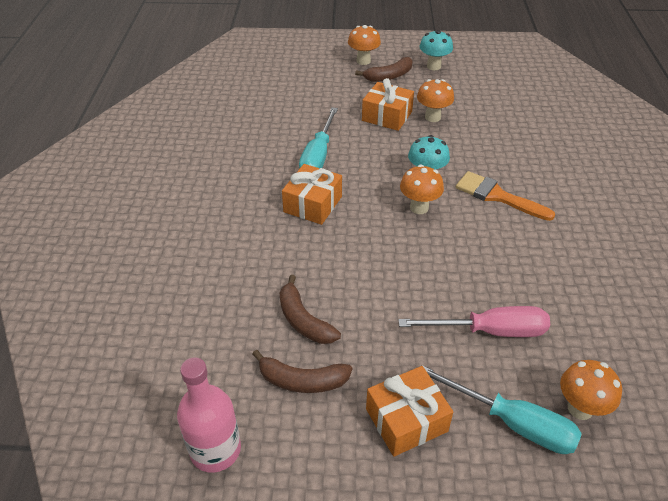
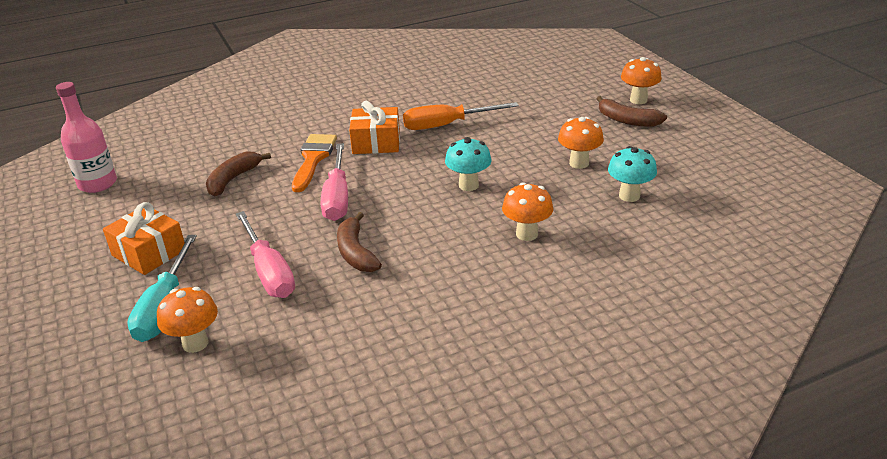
camera: 65 degrees right, 10 degrees down
(302, 381) = (170, 197): brown banana -> brown banana (355, 252)
(318, 156) = (447, 125): turquoise screwdriver -> orange screwdriver
(387, 116) = (550, 139): orange gift -> none
(393, 255) = (337, 197): none -> pink screwdriver
(419, 208) = (416, 193): orange mushroom -> orange mushroom (527, 234)
(433, 66) = (684, 139): turquoise mushroom -> turquoise mushroom (629, 196)
(497, 196) = (475, 233): orange brush -> orange brush (313, 159)

